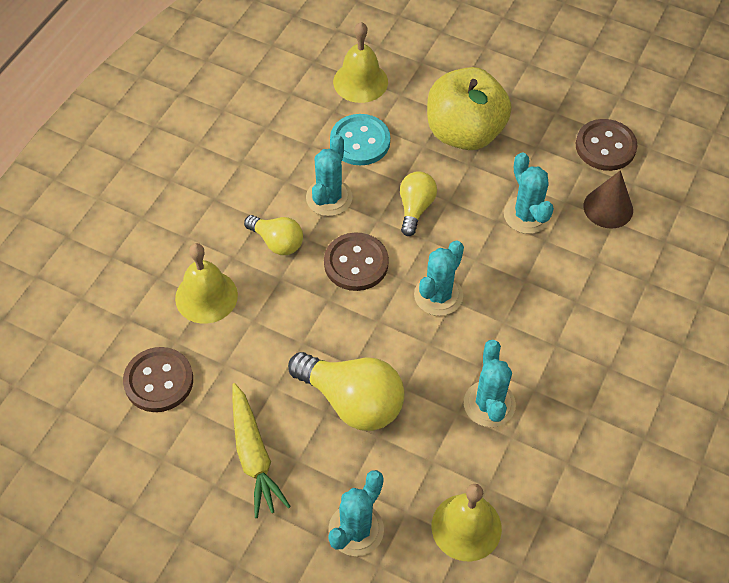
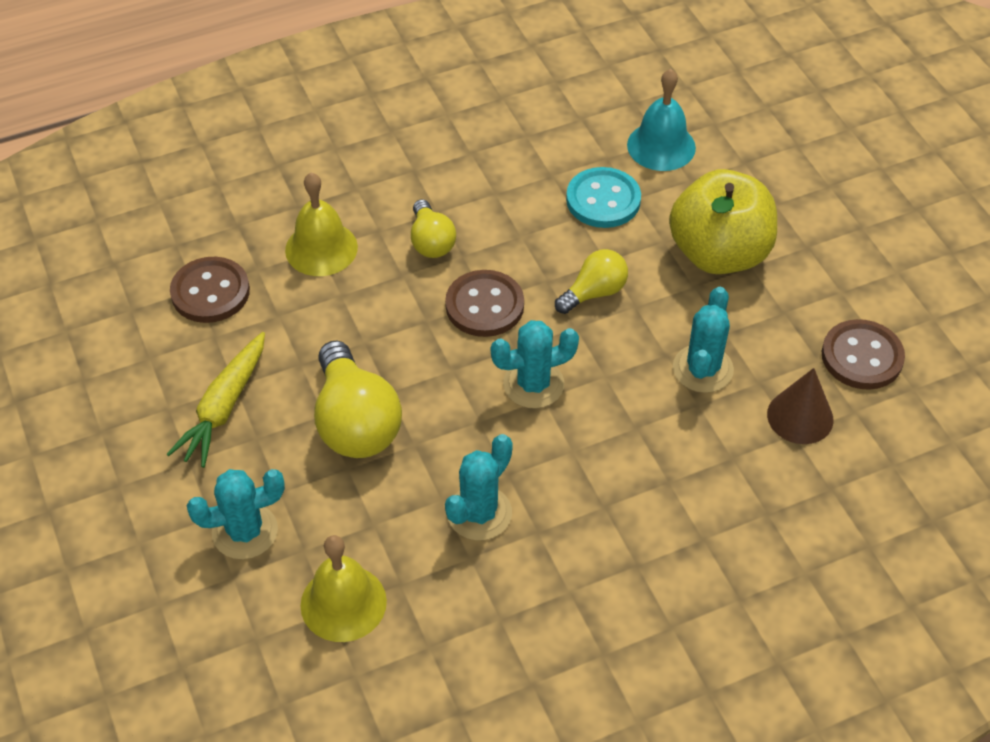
camera: 40 degrees right, 5 degrees down
(329, 198) = (520, 232): turquoise cactus -> none
(360, 81) = (661, 146): yellow bell -> turquoise bell

